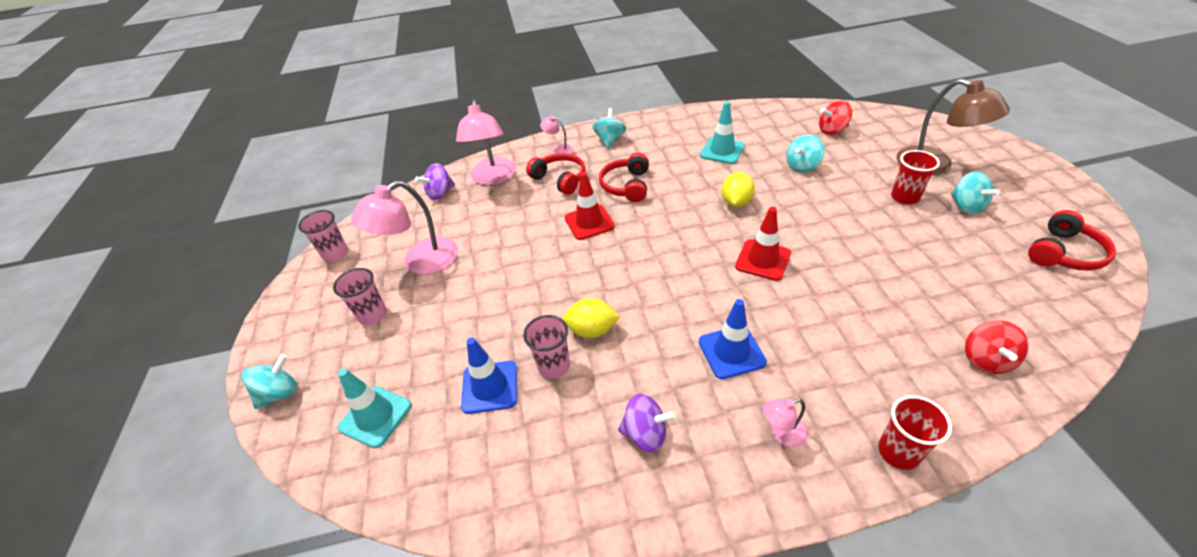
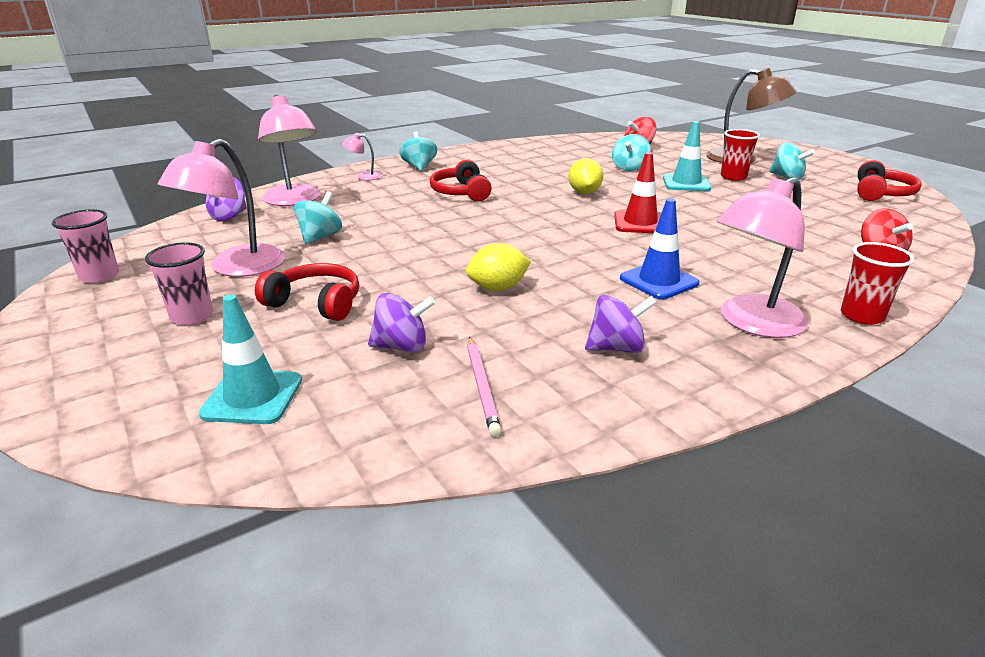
camera: 25 degrees left, 15 degrees down
(280, 393) = (76, 404): turquoise spinning top -> turquoise spinning top (320, 237)
(490, 387) = (402, 346): blue traffic cone -> purple spinning top
(523, 451) = (482, 386): none -> pink pencil
(554, 366) = (472, 319): pink cup -> none
(560, 179) = (380, 195): red headphones -> red headphones (316, 303)
(589, 222) = (437, 219): red traffic cone -> none
(722, 151) = (545, 165): turquoise traffic cone -> turquoise traffic cone (686, 183)
(782, 433) = (752, 323): pink lamp -> pink lamp, size x2.16

